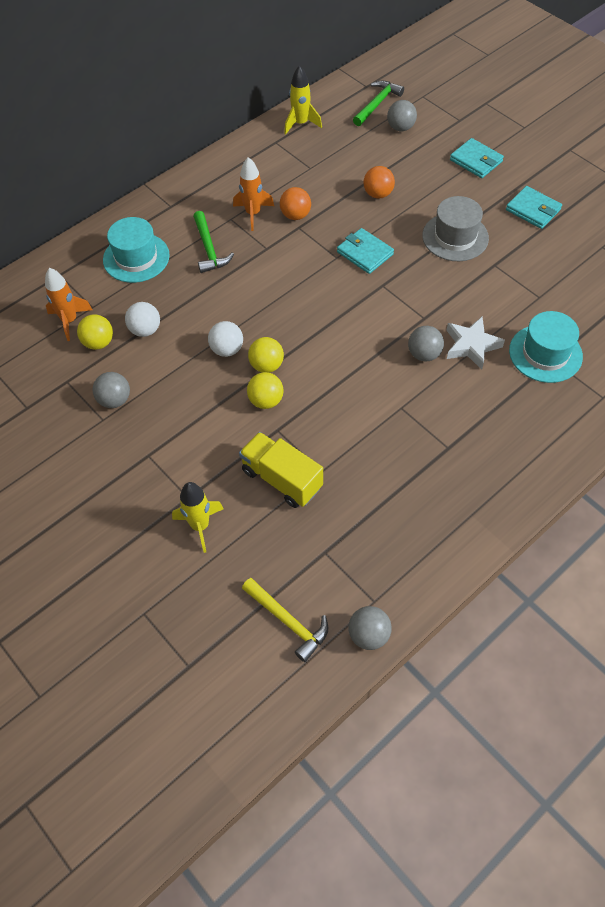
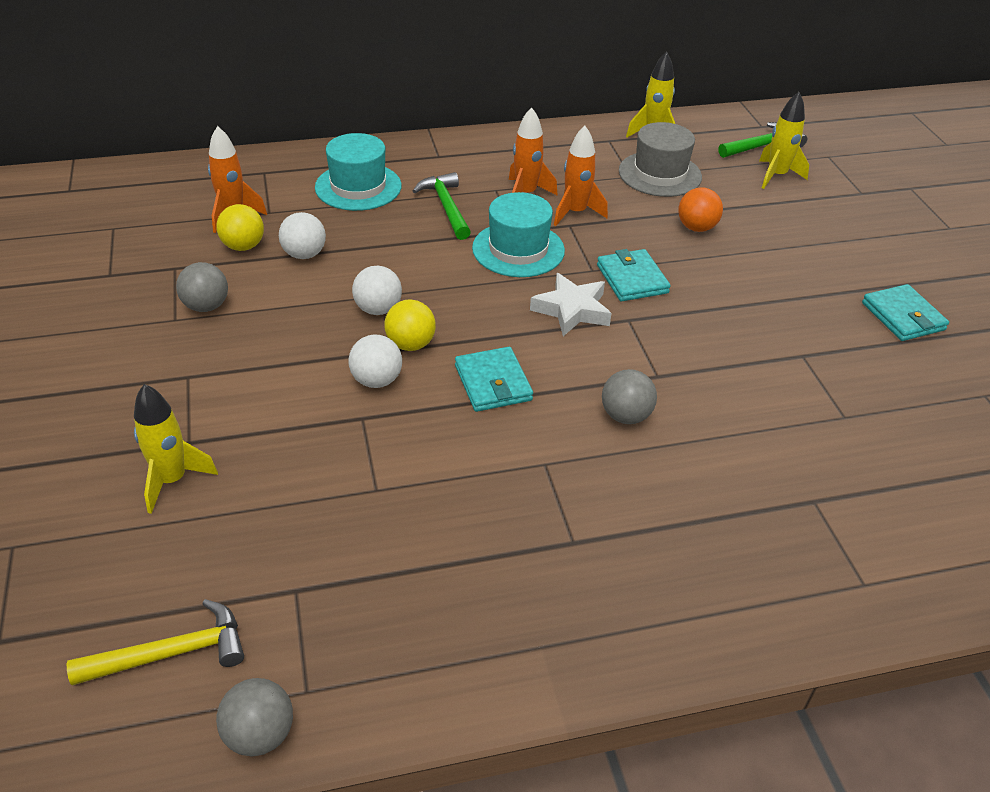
camera: 25 degrees right, 15 degrees down
(209, 248) = (446, 207): green hammer -> green hammer turned 150 degrees clockwise
(266, 401) = (376, 380): yellow ball -> white ball
(282, 479) = (318, 475): yellow truck -> none
(288, 621) = (170, 653): yellow hammer -> yellow hammer turned 90 degrees counterclockwise
(295, 215) = (575, 213): orange ball -> orange rocket
(400, 128) = (776, 176): grey ball -> yellow rocket
(455, 237) = (768, 306): grey hat -> grey hat (660, 174)
(471, 345) = (701, 433): white star -> white star (572, 310)
(476, 161) = (855, 239): turquoise wallet -> turquoise wallet (493, 383)
(545, 353) = (807, 488): turquoise hat -> turquoise hat (518, 249)

